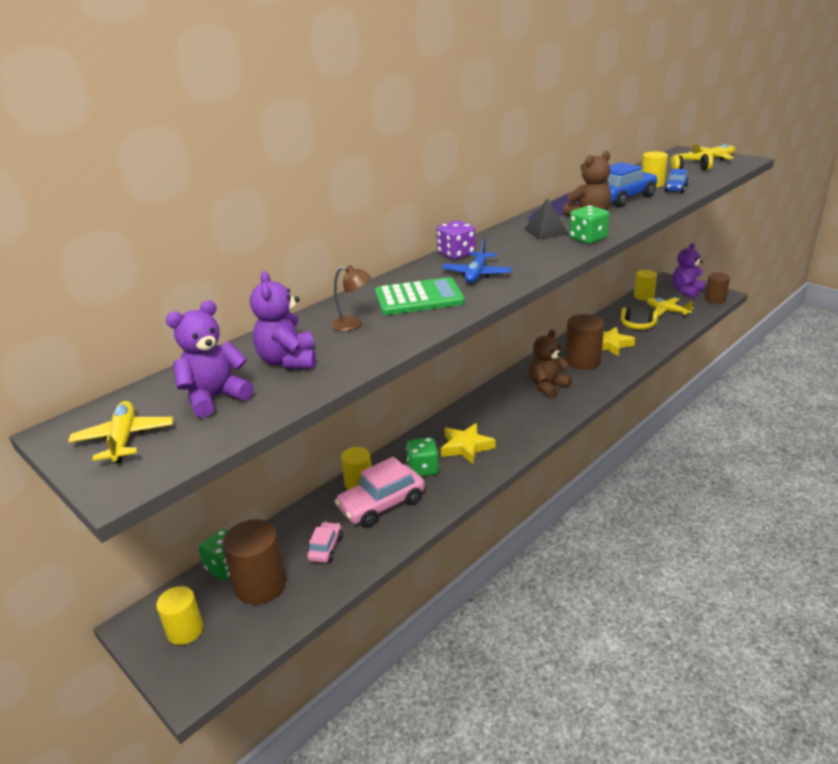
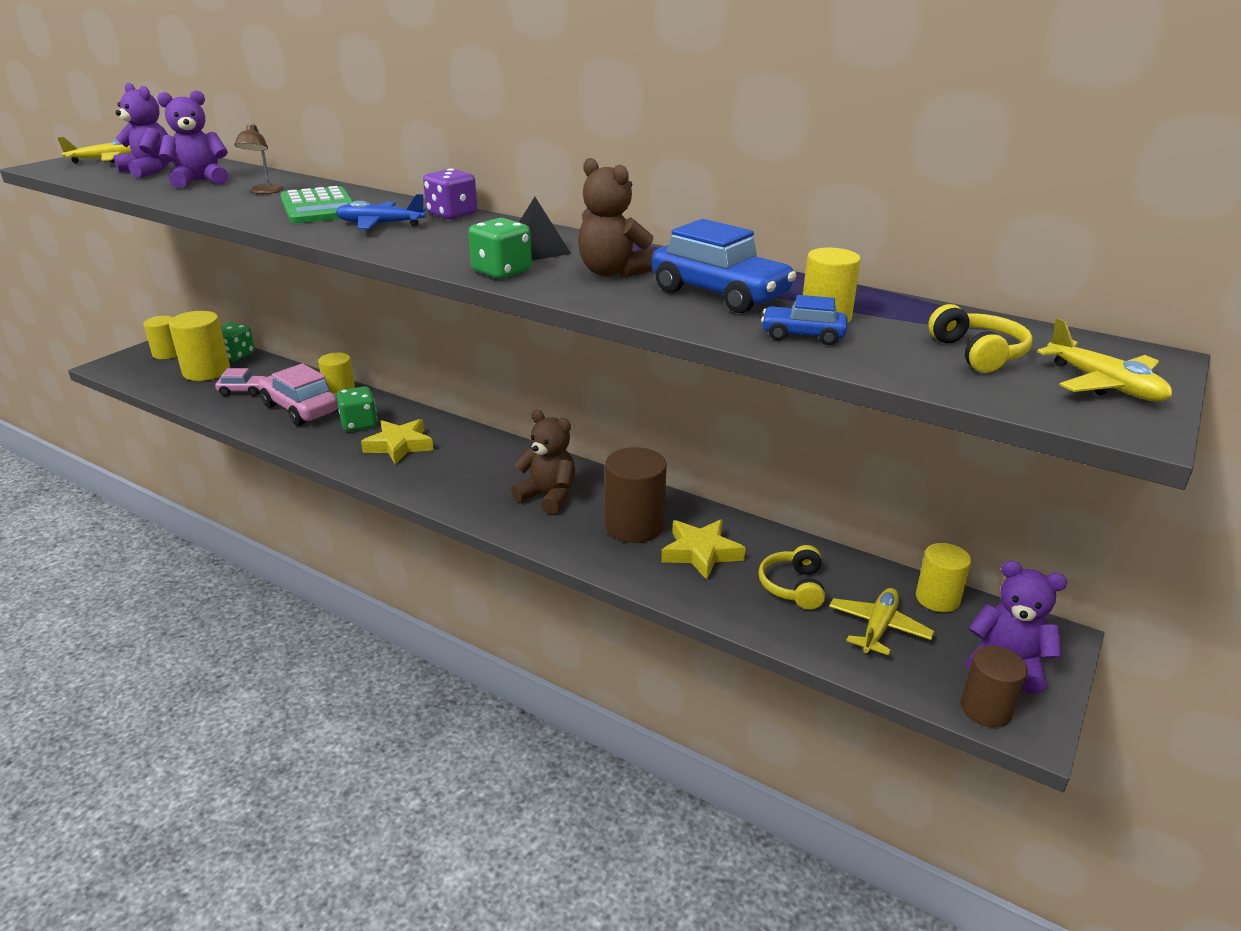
camera: 75 degrees right, 0 degrees up
(260, 585) = (206, 371): brown cylinder -> yellow cylinder

